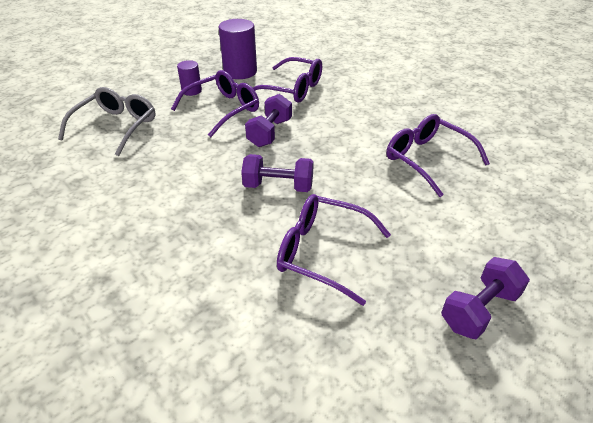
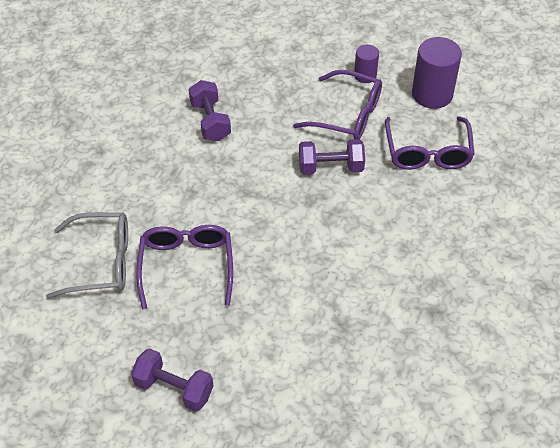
camera: 65 degrees right, 10 degrees up
(116, 127) = (270, 57): grey glasses -> grey glasses (101, 262)
(278, 186) = (252, 206): purple dumbbell -> purple dumbbell (210, 121)
(427, 159) = (364, 310): purple glasses -> none

